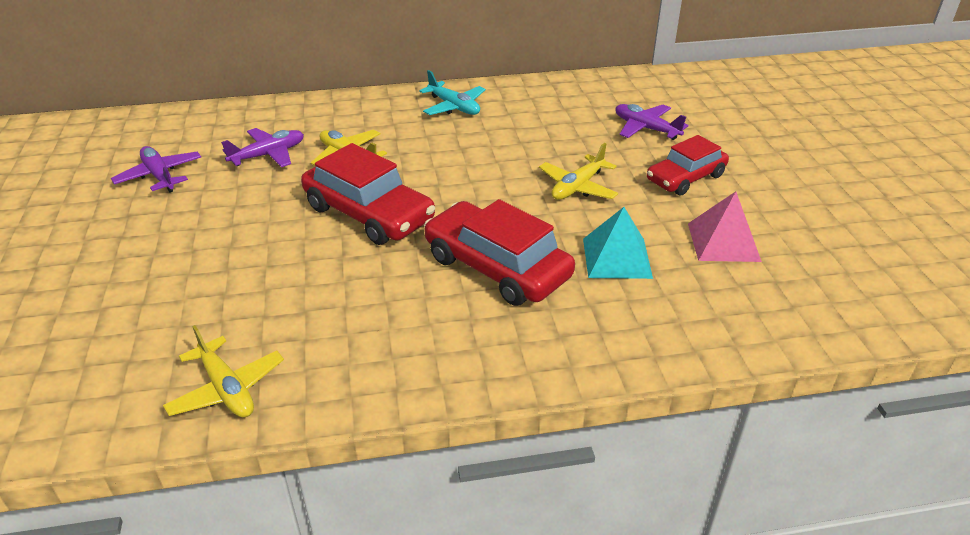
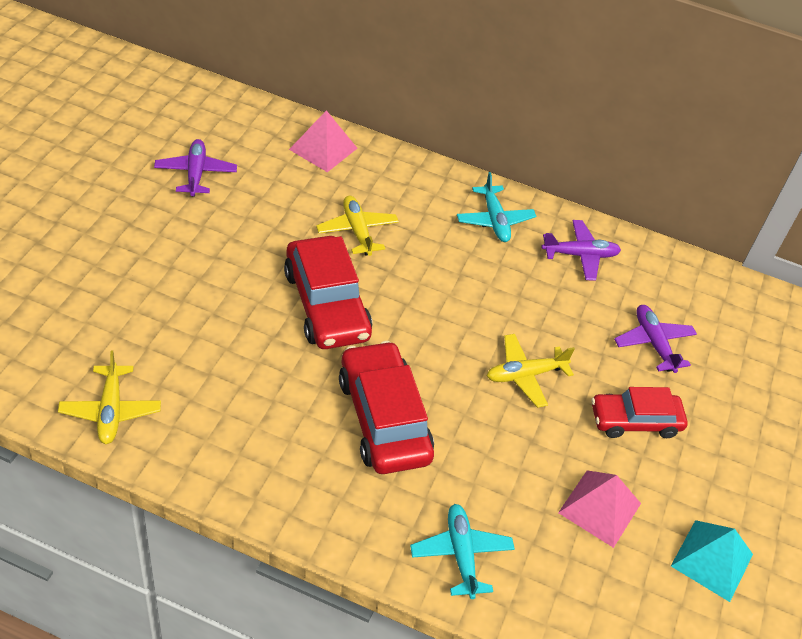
camera: 25 degrees right, 10 degrees up
(267, 117) = (323, 148): none -> pink pyramid
(268, 155) = (293, 195): purple plane -> purple plane (580, 255)
(617, 258) = (490, 468): turquoise pyramid -> turquoise pyramid (712, 560)
(659, 328) = (461, 554): none -> turquoise plane

